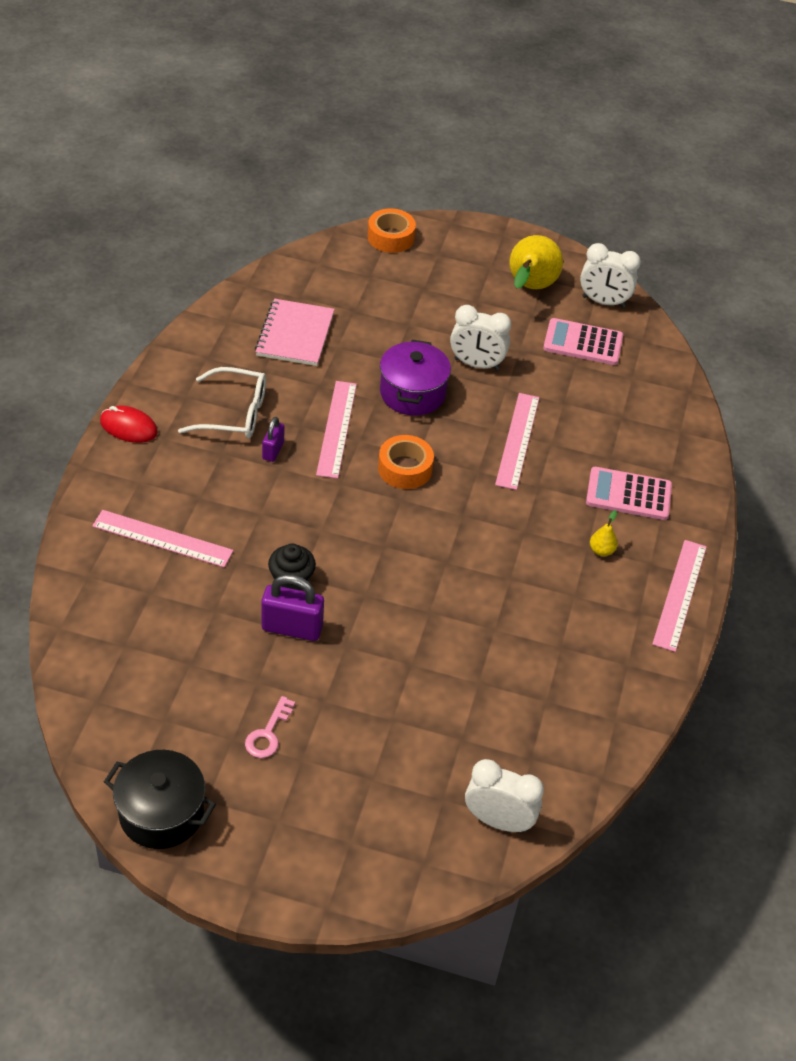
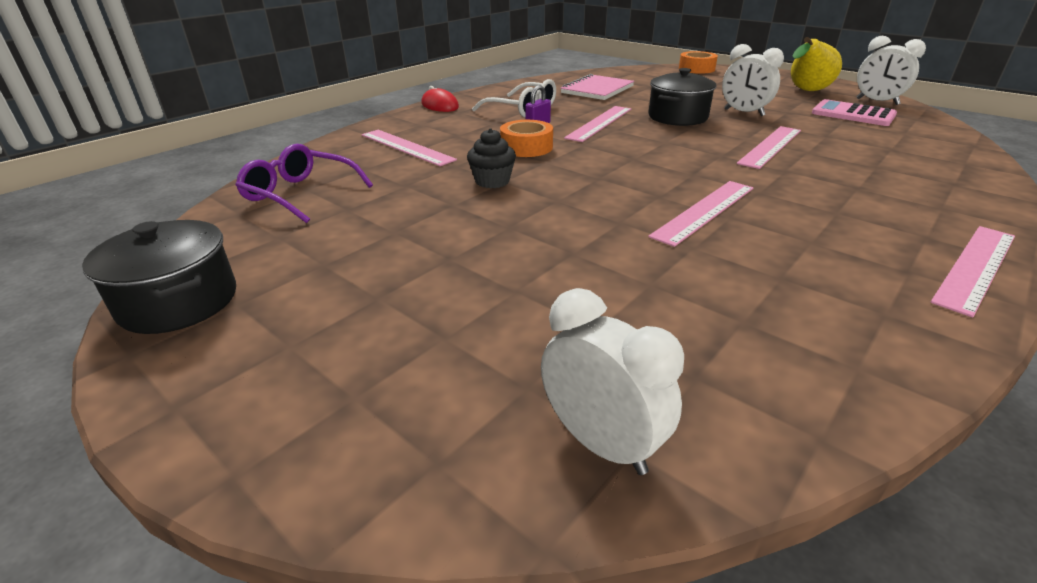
camera: 30 degrees right, 15 degrees down
(126, 655) = (300, 194): none -> purple glasses
(268, 734) = (364, 269): pink key -> none
(292, 628) = (465, 206): purple padlock -> none
(405, 468) = (648, 145): orange tape -> orange tape (526, 147)
(412, 393) = (677, 117): purple pot -> black pot
(489, 576) = (705, 211): none -> pink ruler
(601, 550) = (856, 217): yellow pear -> none
(628, 494) = (897, 188): pink calculator -> none

